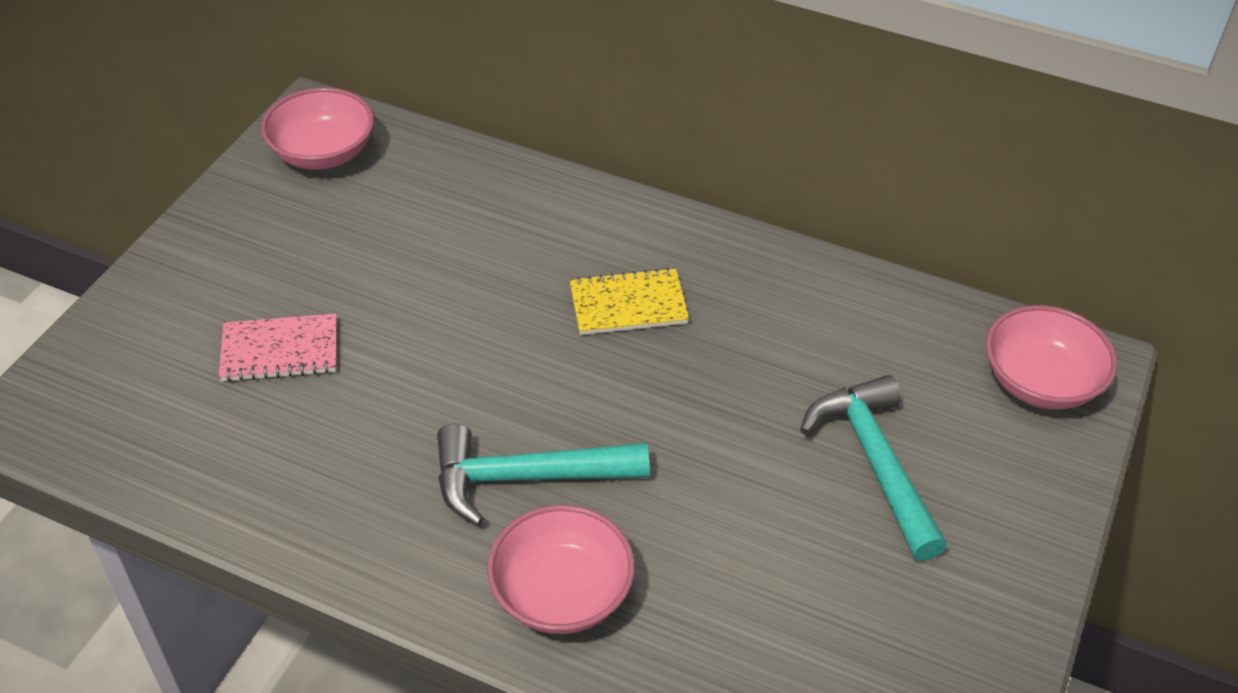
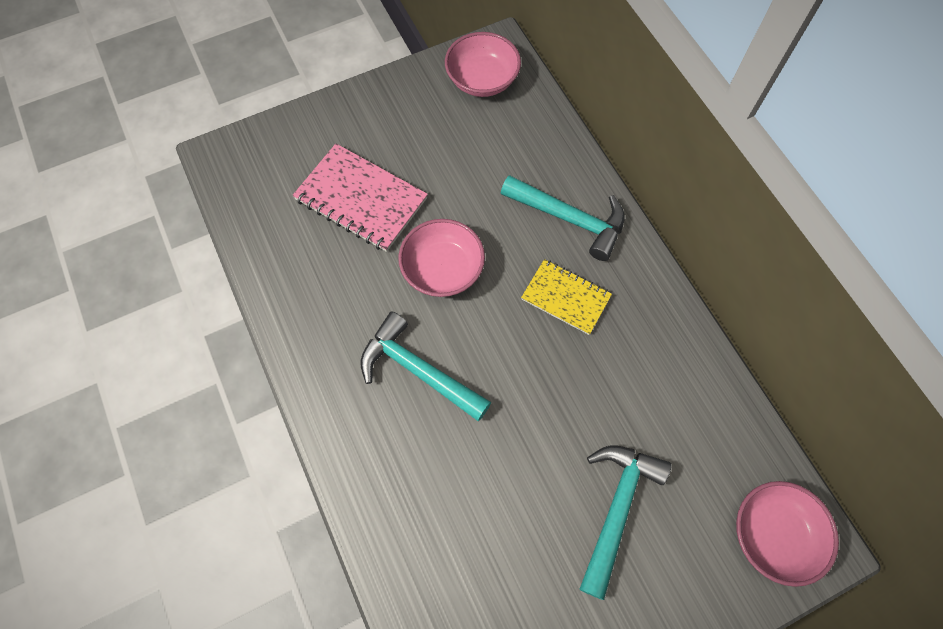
camera: 40 degrees right, 20 degrees up
(280, 350) = (361, 199): pink notebook -> pink notebook, size x1.57
(560, 230) = (570, 219): none -> turquoise hammer
(562, 593) = (379, 454): pink bowl -> pink bowl (442, 269)

